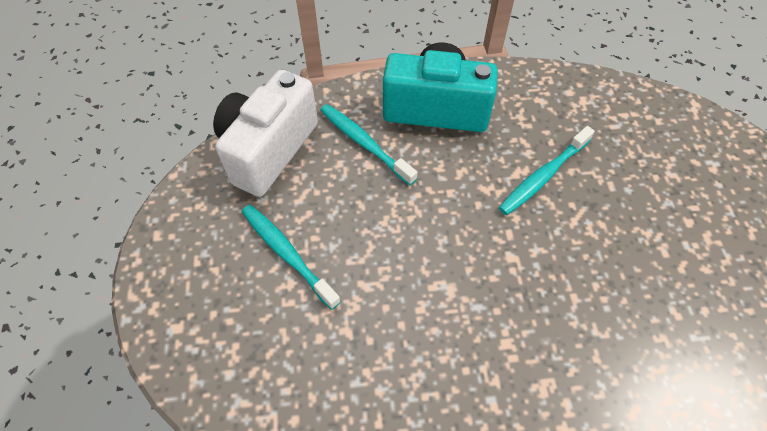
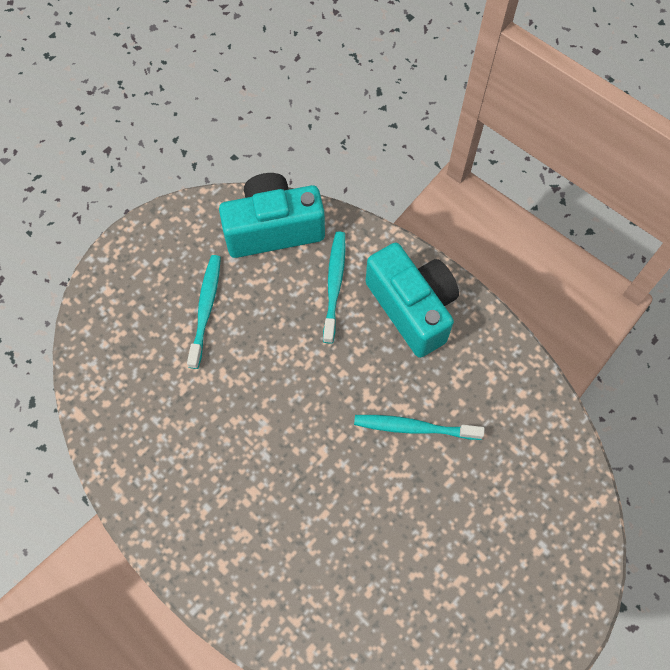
camera: 50 degrees right, 10 degrees up
(268, 150) = (273, 229): white camera -> turquoise camera

